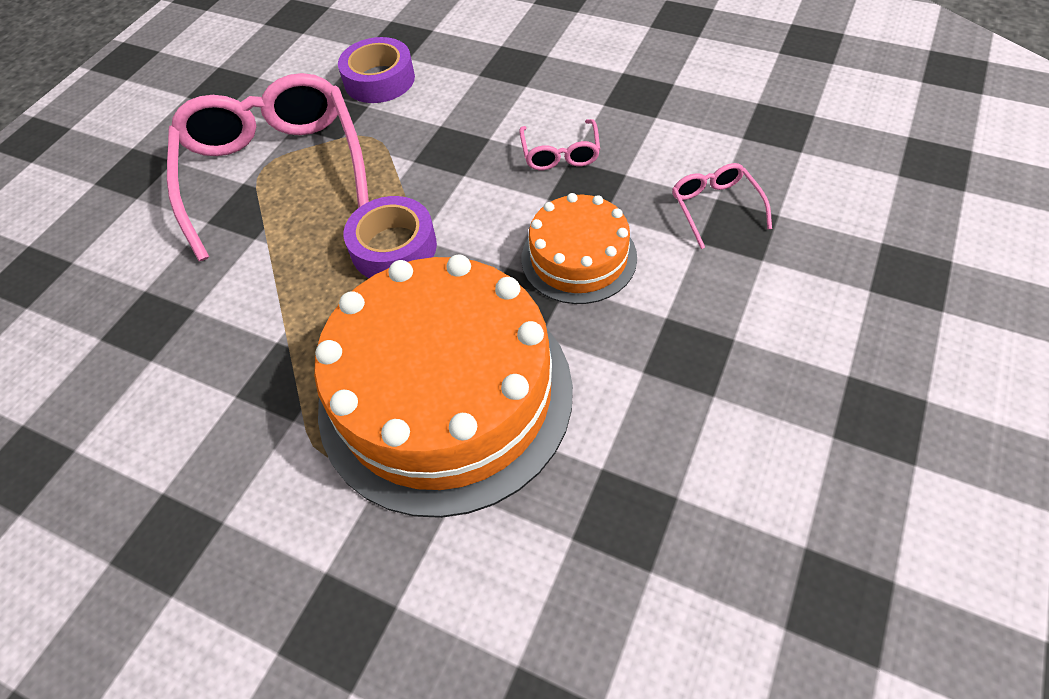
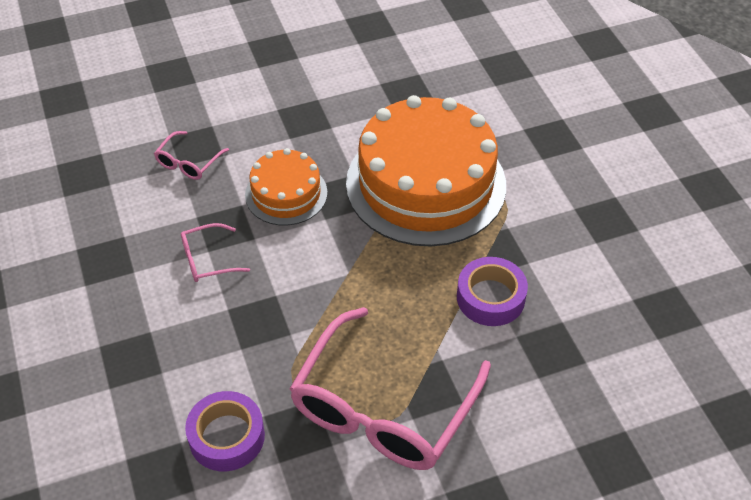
camera: 140 degrees left, 5 degrees down
(394, 248) = (369, 280): purple tape -> purple tape (490, 297)
(560, 154) = (207, 260): pink glasses -> pink glasses turned 150 degrees counterclockwise

